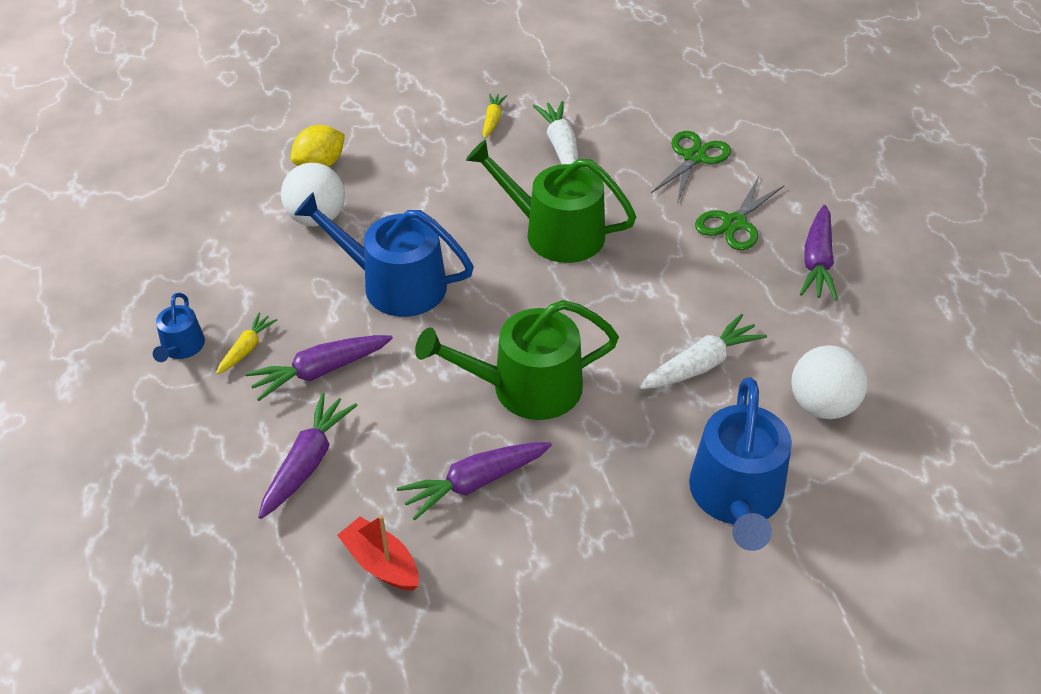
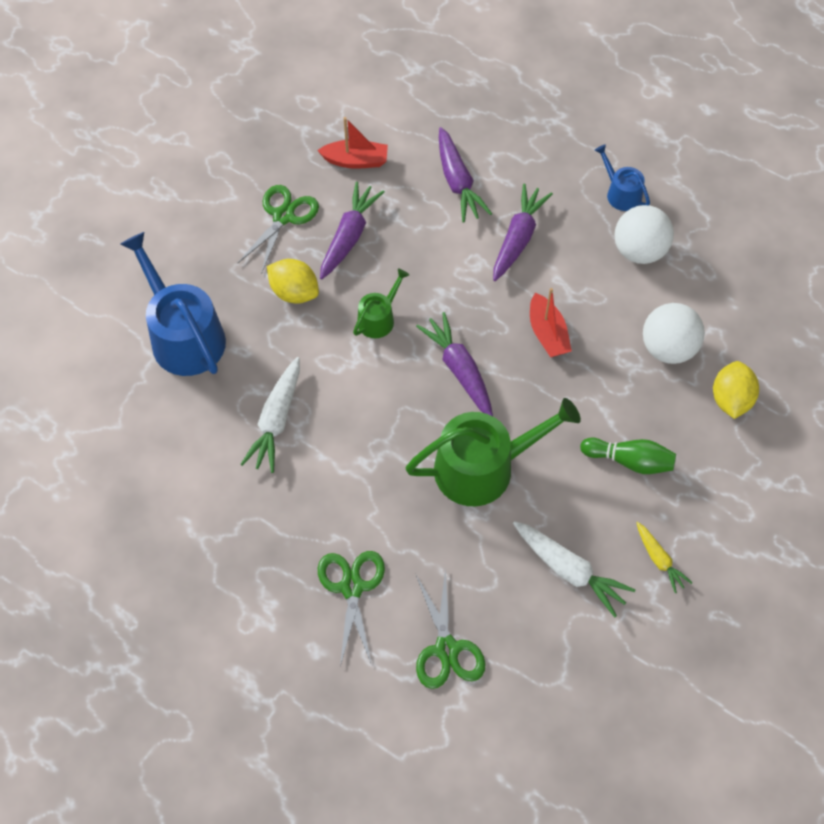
camera: 140 degrees right, 15 degrees up
(247, 348) = (581, 220): yellow carrot -> none
(394, 284) = (547, 333): blue watering can -> red boat
(441, 175) = (629, 461): none -> green bowling pin
(522, 554) = (283, 216): none -> green scissors
(525, 387) = (379, 318): green watering can -> green watering can, size x0.50
(584, 464) = (294, 292): none -> yellow lemon
(817, 262) = (255, 592): purple carrot -> purple carrot (459, 370)
(822, 405) = (169, 445): white ball -> white ball (639, 251)

